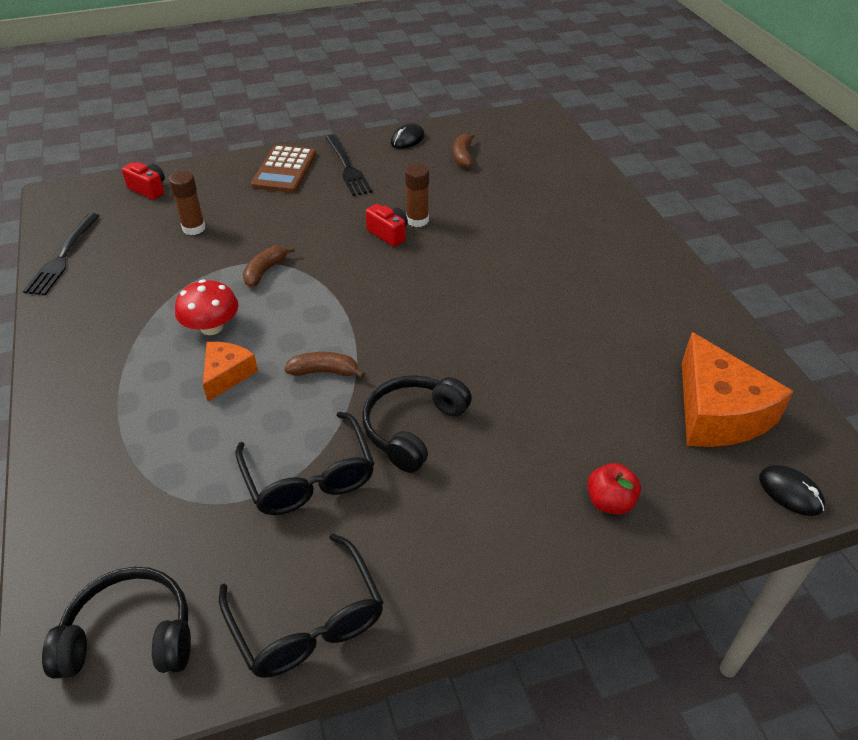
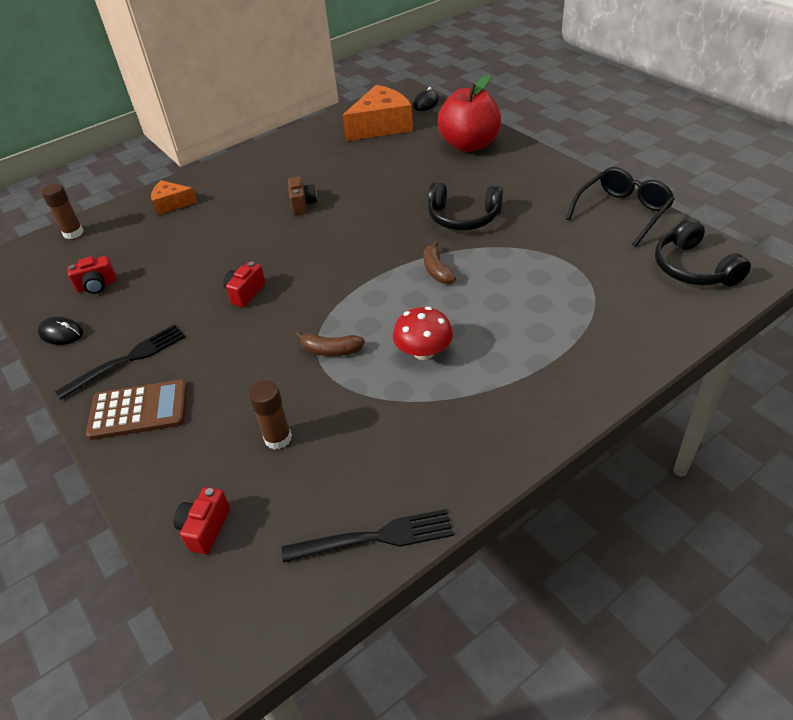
camera: 105 degrees left, 0 degrees up
(227, 375) = (472, 318): orange cheese -> orange cheese (171, 204)
(309, 478) = (533, 244): black glasses -> none
(417, 220) = (219, 282): brown glue stick -> brown glue stick (73, 233)
(463, 156) = (97, 285): brown banana -> red camera
(529, 295) = (302, 204): none -> brown camera
(610, 502) = (469, 145): red apple -> red apple, size x2.10

